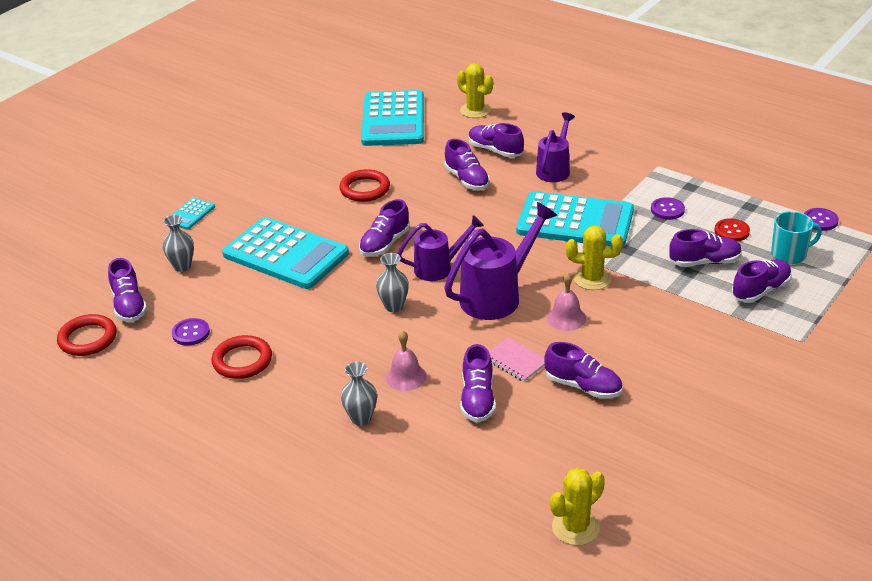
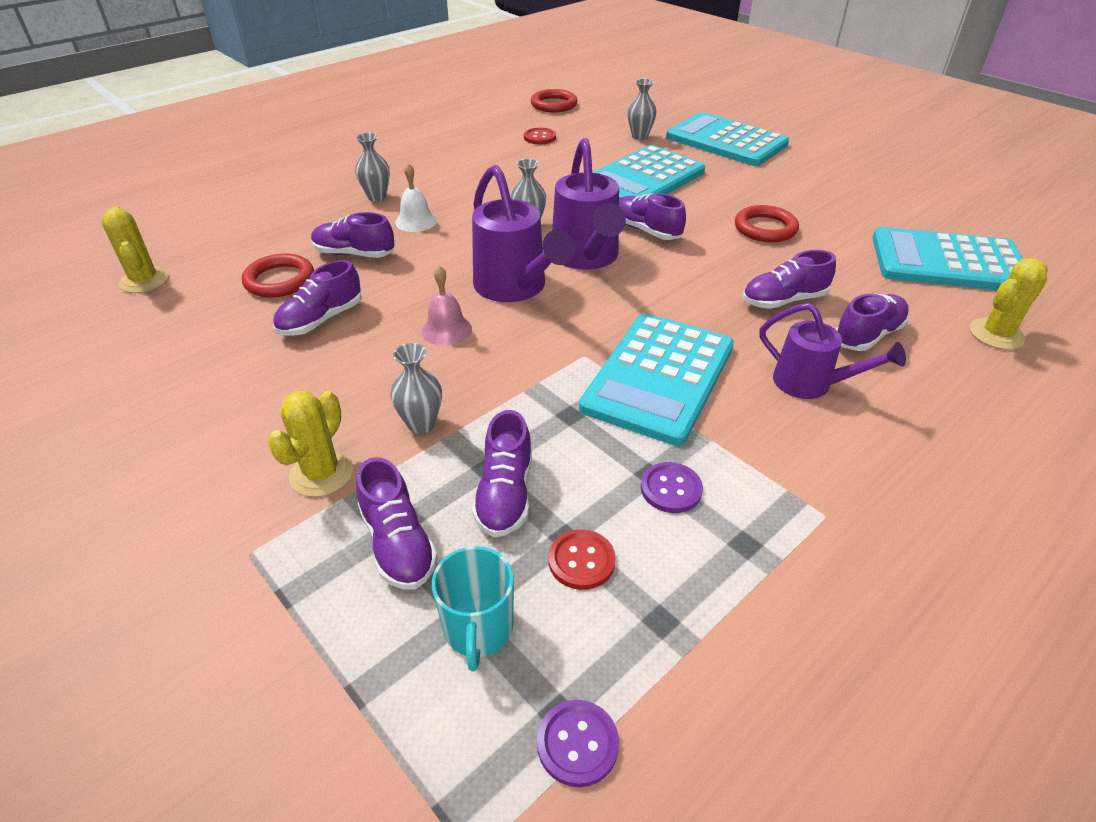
camera: 100 degrees right, 5 degrees up
(129, 305) = (590, 117): purple shoe -> none
(190, 214) = (726, 141): turquoise calculator -> turquoise calculator, size x2.32
(191, 333) = (539, 137): purple button -> red button
(242, 361) = (489, 155): red ring -> red ring (279, 280)
(405, 377) = (416, 221): pink bell -> white bell
(438, 268) = (586, 257): purple watering can -> purple watering can, size x1.54
(515, 361) = (394, 283): pink notebook -> none
(592, 279) = (515, 366): yellow cactus -> yellow cactus (322, 473)
(668, 305) = (421, 424): none -> grey vase

